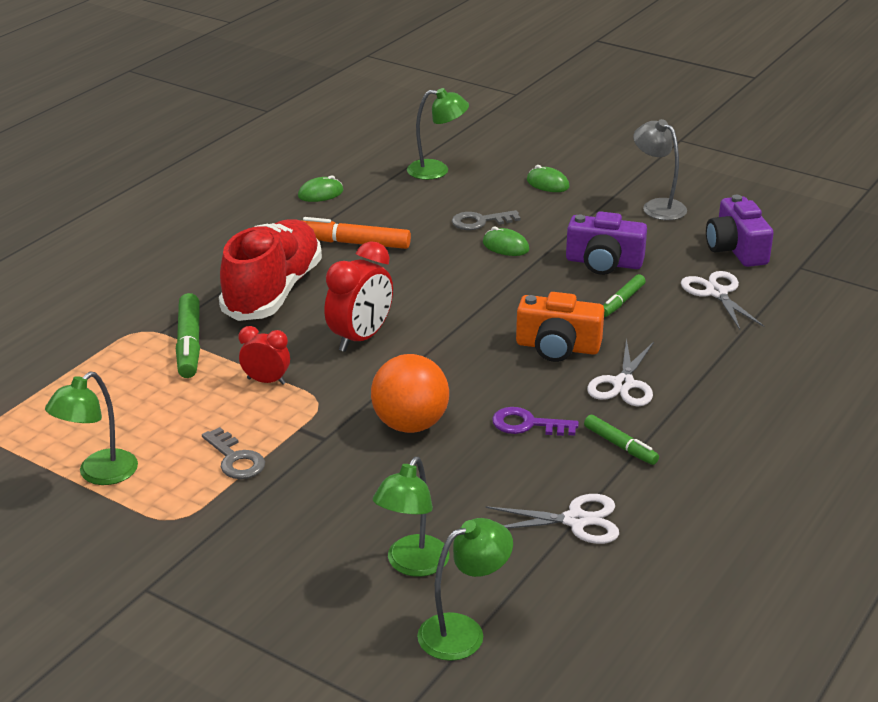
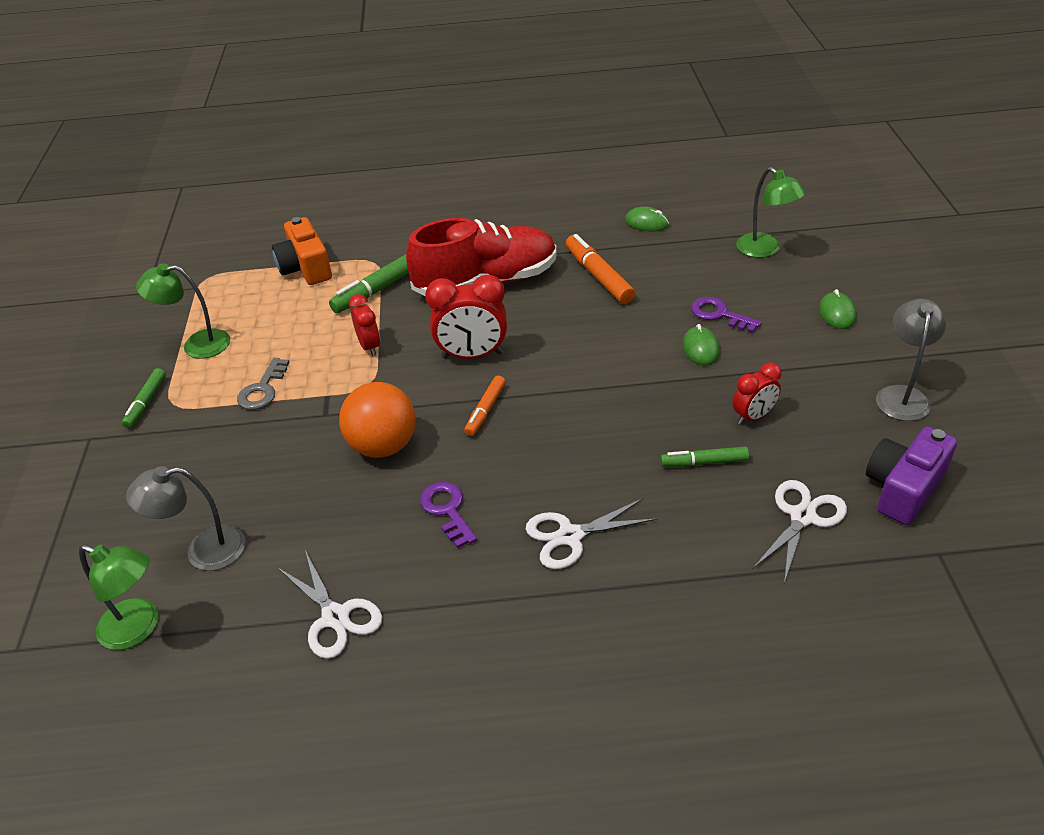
camera: 55 degrees right, 10 degrees up
(412, 565) = (203, 551): green lamp -> grey lamp
(438, 361) = (485, 410): none -> orange marker
(480, 222) = (719, 314): grey key -> purple key
(557, 347) = (582, 464): orange camera -> orange camera (305, 268)
(604, 263) = (753, 416): purple camera -> red clock
(620, 445) = (471, 586): green marker -> green marker (146, 402)

